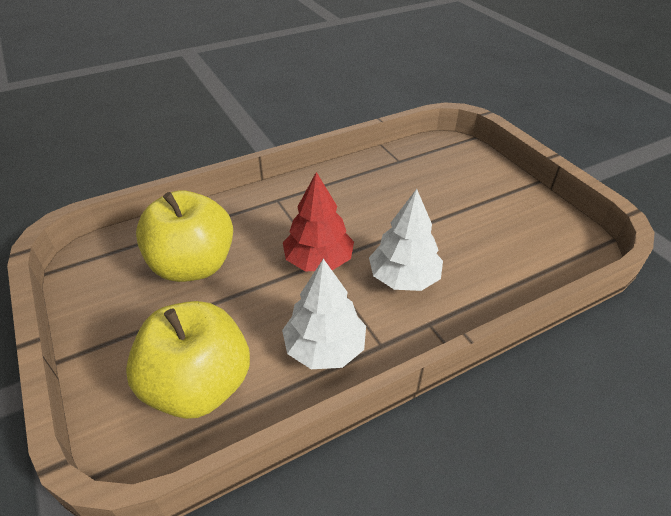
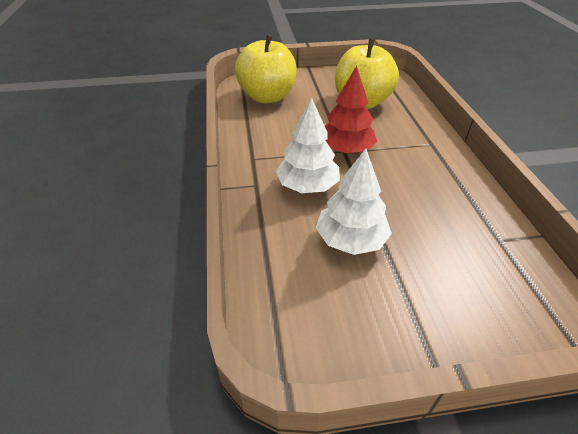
camera: 110 degrees right, 0 degrees up
(324, 347) = (265, 137): white tree -> white tree (351, 240)

